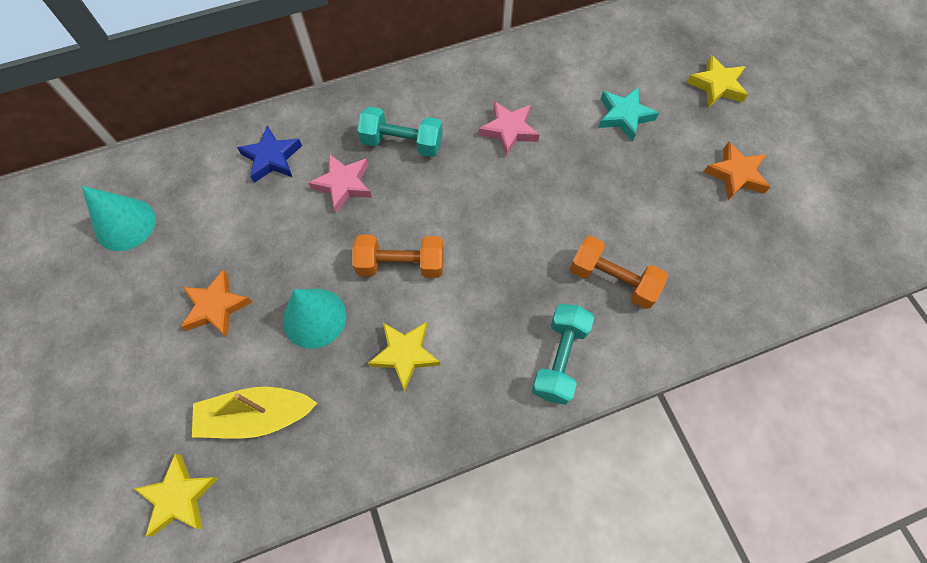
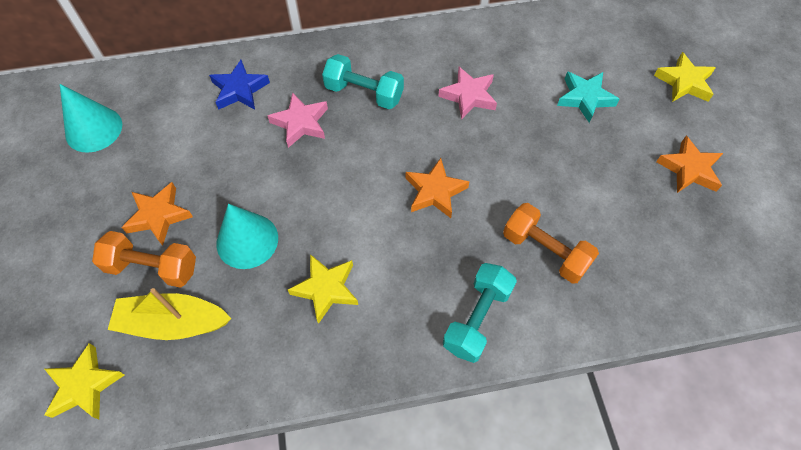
camera: 10 degrees right, 5 degrees down
(401, 264) = (339, 204): orange dumbbell -> orange dumbbell (152, 267)
(494, 236) = (435, 191): none -> orange star

